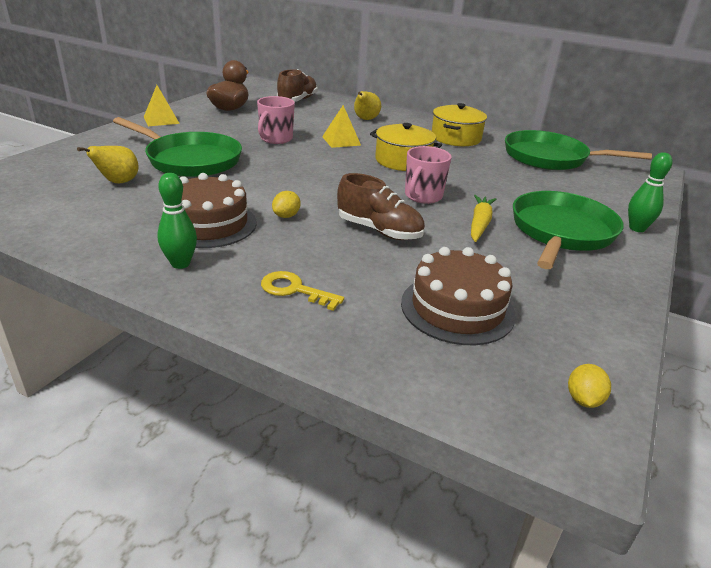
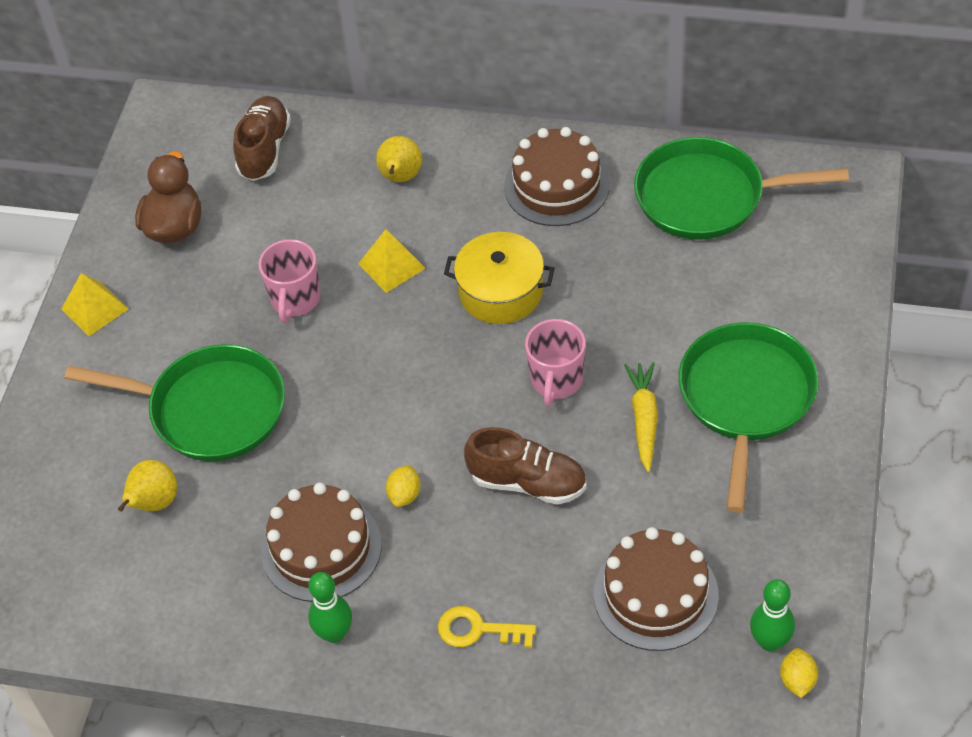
camera: 10 degrees left, 20 degrees up
(456, 138) = (557, 185): yellow pot -> brown cake
(637, 228) = (838, 353): green bowling pin -> green bowling pin (770, 642)

